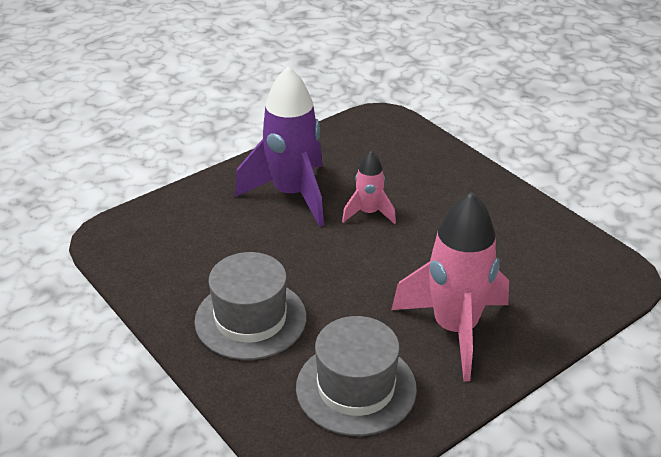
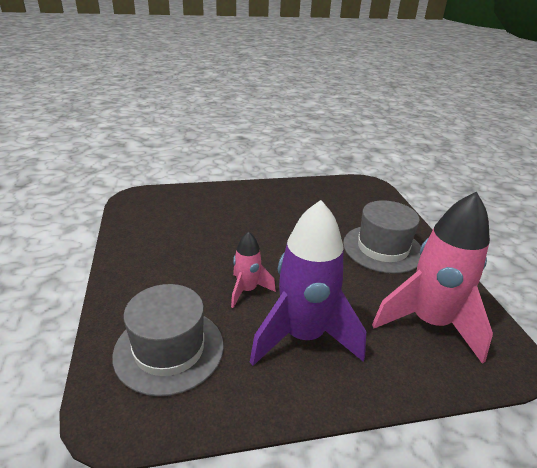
camera: 155 degrees left, 5 degrees down
(356, 388) = (334, 202): grey hat -> grey hat (169, 349)
(455, 329) = (260, 206): pink rocket -> pink rocket (429, 323)

